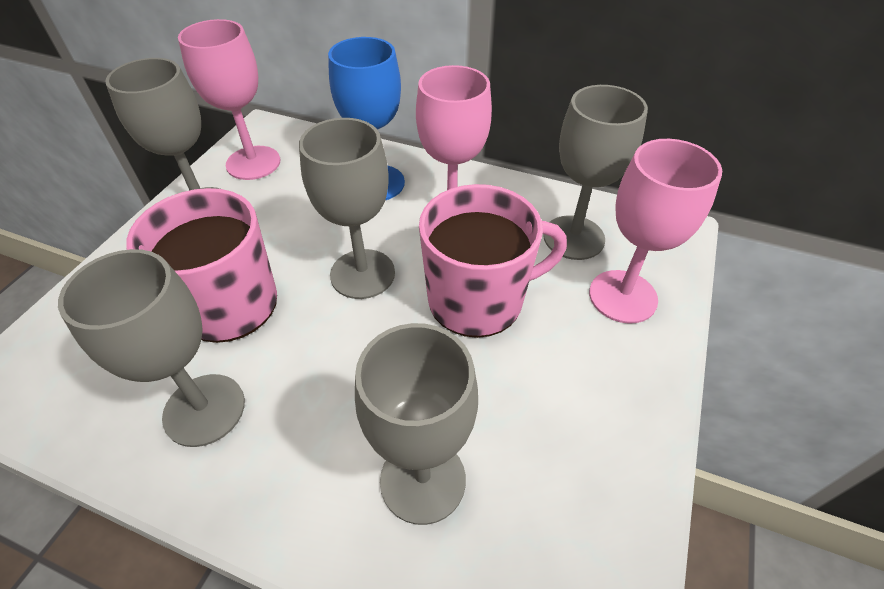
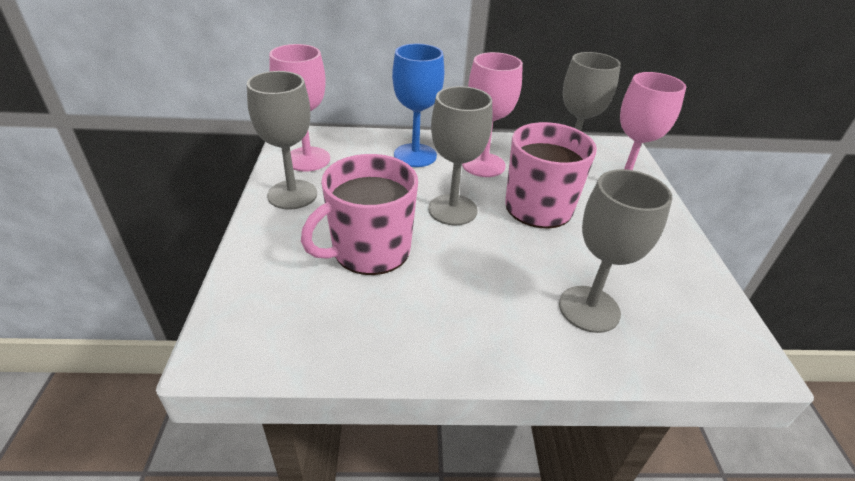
camera: 25 degrees left, 10 degrees down
(204, 409) = (411, 314): grey goblet -> none

